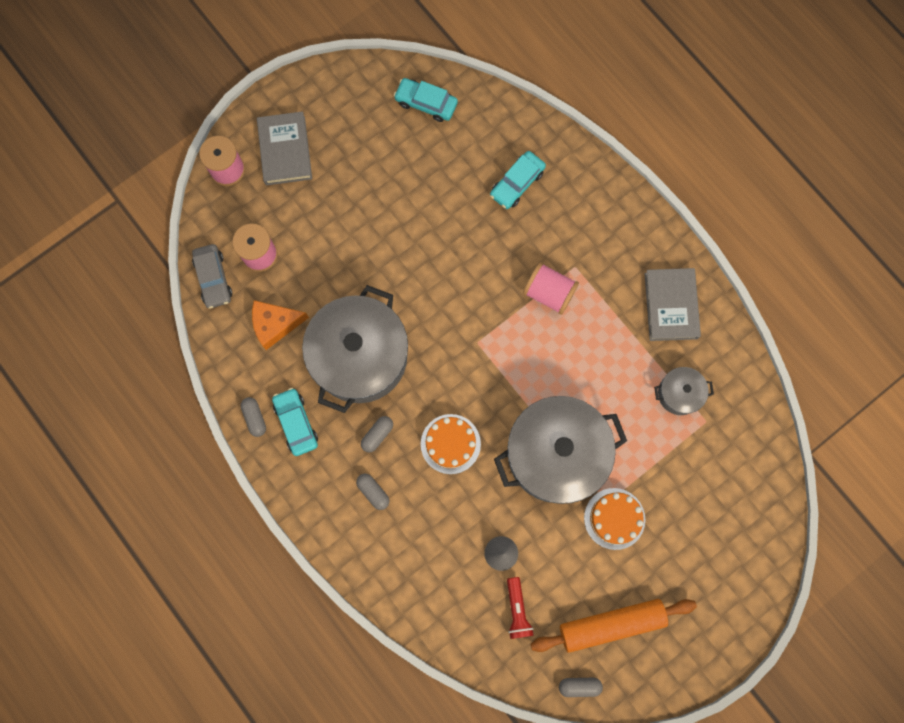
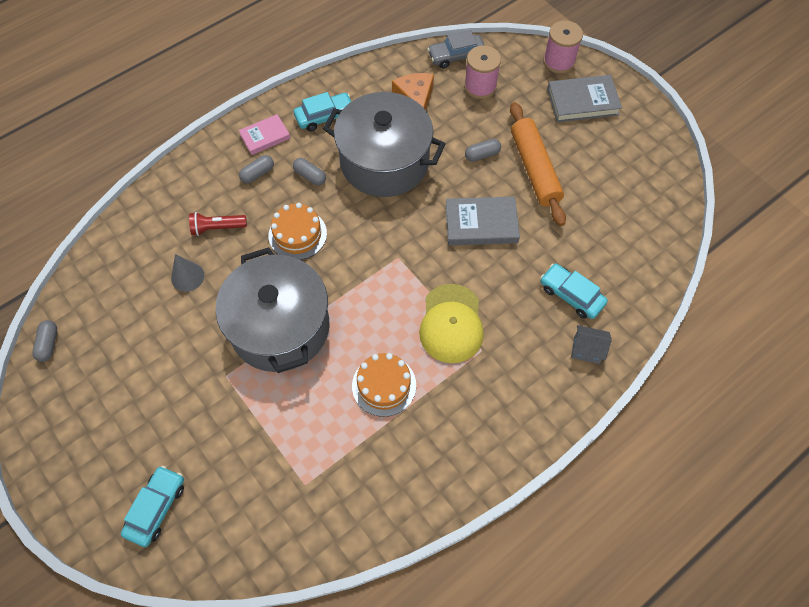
camera: 90 degrees right, 15 degrees down
(255, 418) = (331, 88): grey capsule -> grey capsule (482, 155)
(323, 488) = (265, 136): none -> pink book
(426, 103) = (649, 213): turquoise car -> turquoise car (156, 508)
(517, 610) = (131, 290): red flashlight -> red flashlight (217, 228)
(548, 293) = (451, 323): pink spool -> yellow cap
(572, 175) = (586, 350): none -> grey house
(611, 624) = (102, 376): orange rolling pin -> orange rolling pin (534, 169)
(614, 518) = (208, 382): orange cake -> orange cake (384, 385)
(671, 306) = (440, 451): grey book -> grey book (481, 224)
(679, 393) = (338, 455): grey pot -> none

